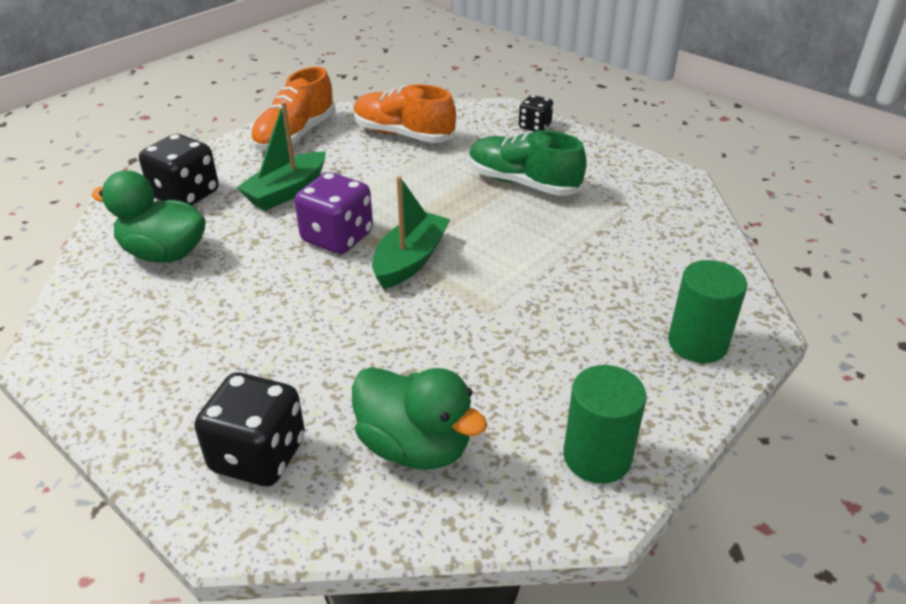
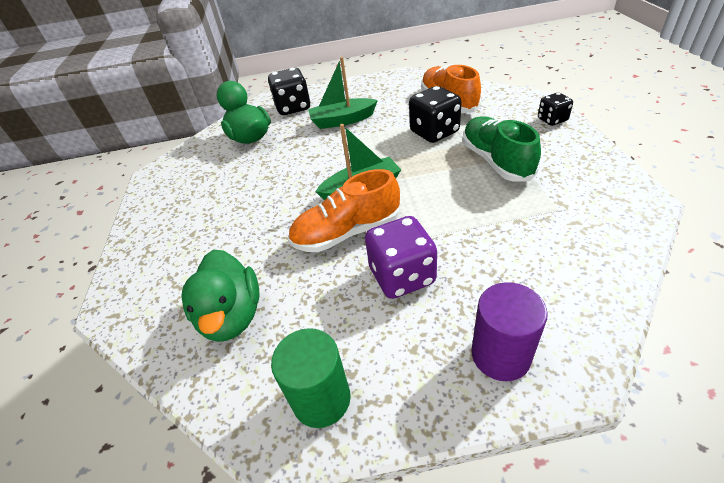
camera: 45 degrees right, 5 degrees up
(258, 455) = (164, 274): black dice -> black dice (434, 132)
(295, 135) = (384, 87): orange shoe -> orange shoe (347, 232)
(337, 238) = (338, 159): purple dice -> purple dice (402, 276)
(697, 343) = (500, 355): green cylinder -> purple cylinder

